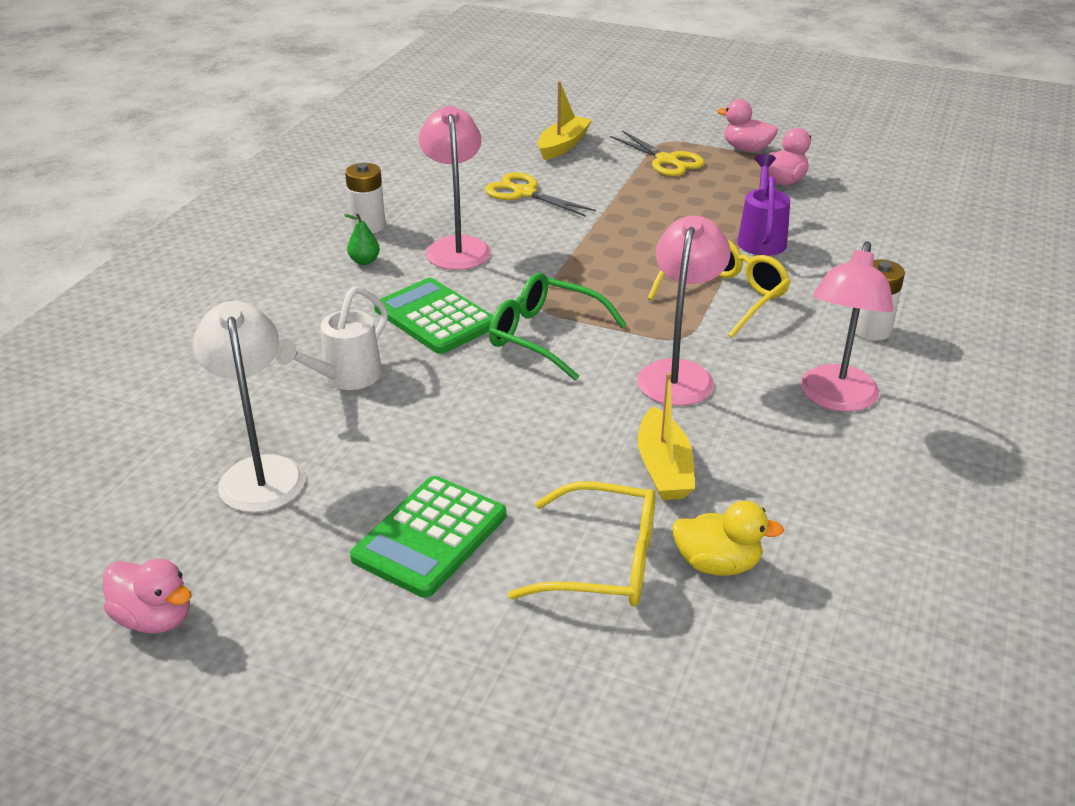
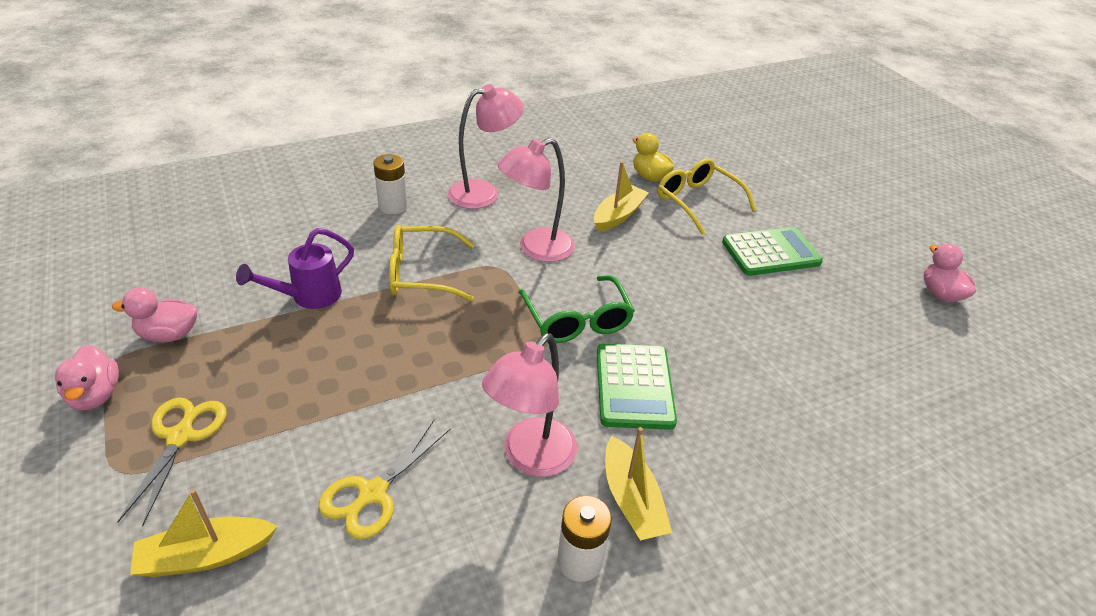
camera: 140 degrees left, 5 degrees up
(260, 472) = (848, 339): white lamp -> none
(344, 378) = (749, 374): white watering can -> none
(364, 261) = (631, 500): green pear -> yellow boat
(524, 193) = (373, 493): yellow scissors -> yellow scissors turned 45 degrees clockwise

